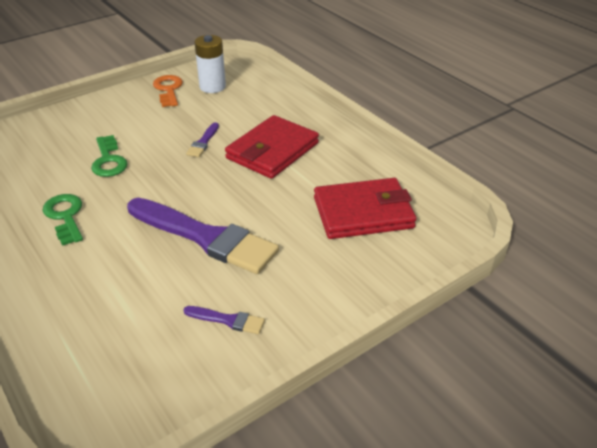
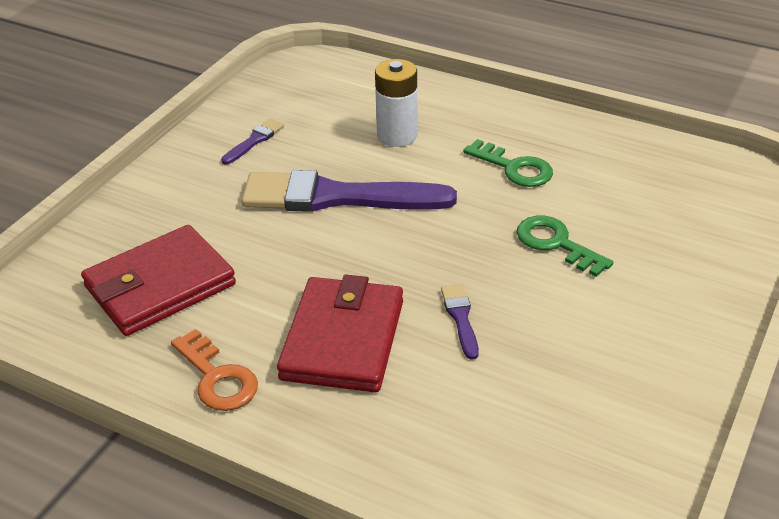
camera: 155 degrees right, 0 degrees up
(168, 90) = (638, 409): orange key -> orange key (217, 378)
(212, 87) = (569, 450): white battery -> white battery (397, 135)
(228, 320) = (254, 141): purple brush -> purple brush turned 135 degrees clockwise

